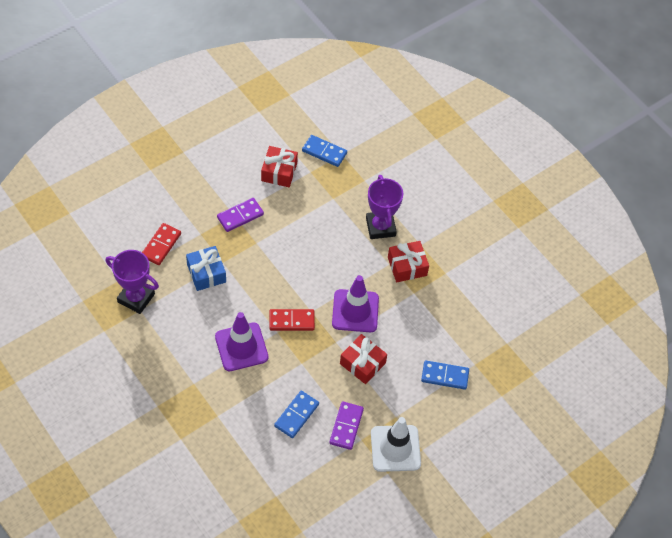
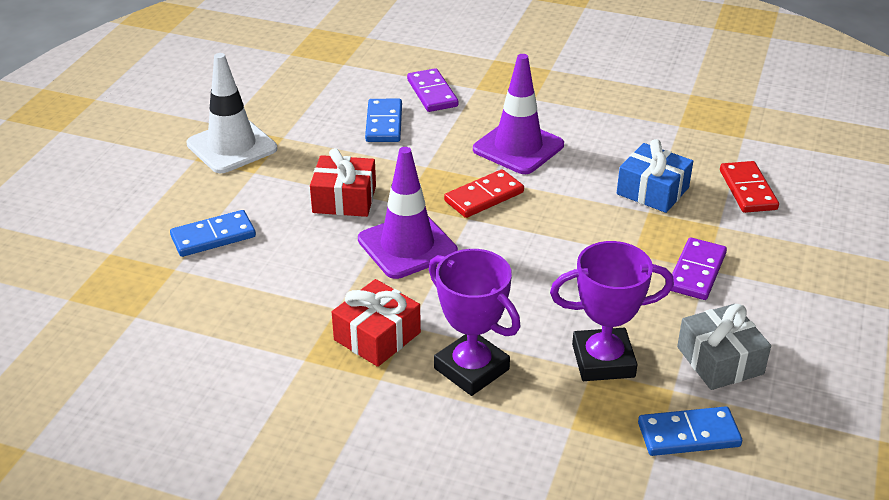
camera: 150 degrees right, 20 degrees down
(136, 298) = (699, 132): purple trophy -> purple trophy (603, 361)
(279, 172) = (720, 360): red gift -> grey gift
(346, 426) = (312, 139): purple domino -> purple domino (432, 93)

